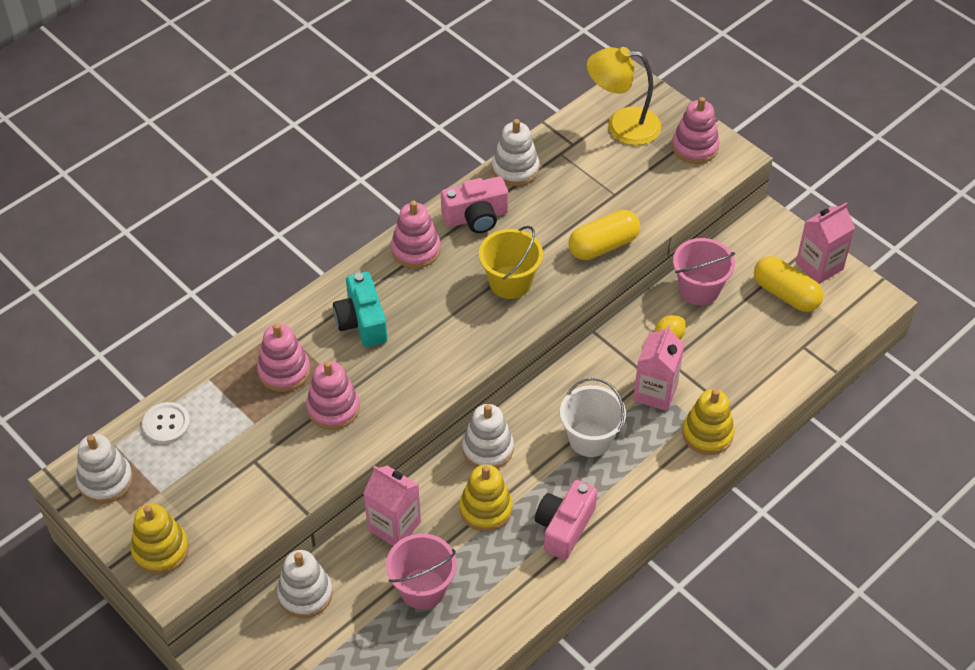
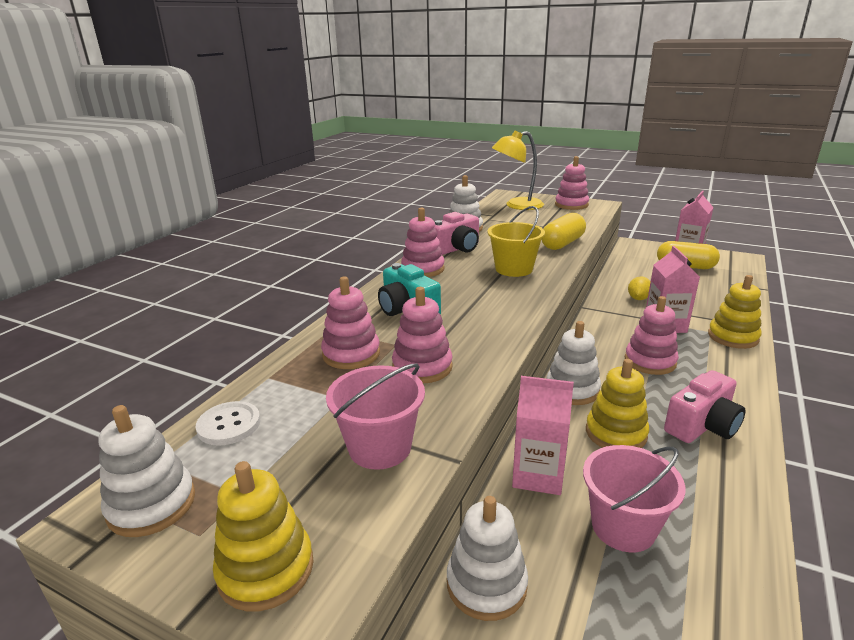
camera: 20 degrees left, 25 degrees down
(564, 527) = (702, 426): pink camera -> pink camera turned 135 degrees counterclockwise
(590, 438) = (650, 361): white bucket -> pink stacking toy
(699, 289) = (629, 275): pink bucket -> pink bucket (380, 447)

